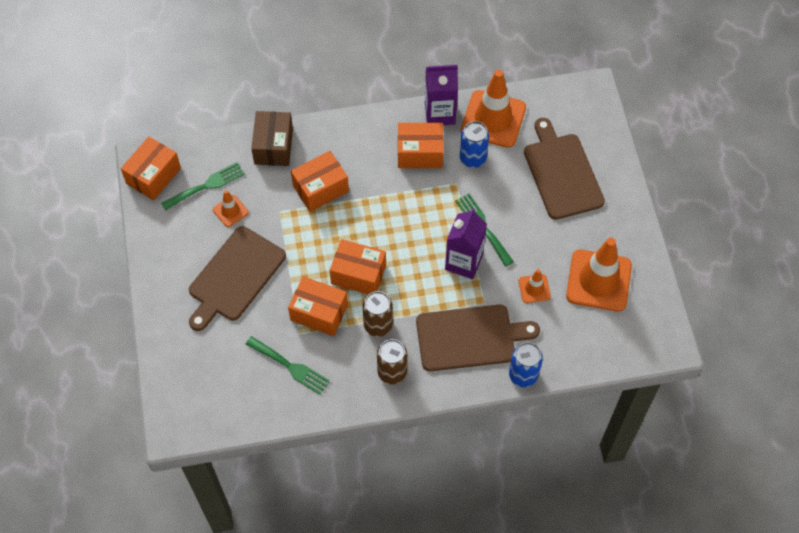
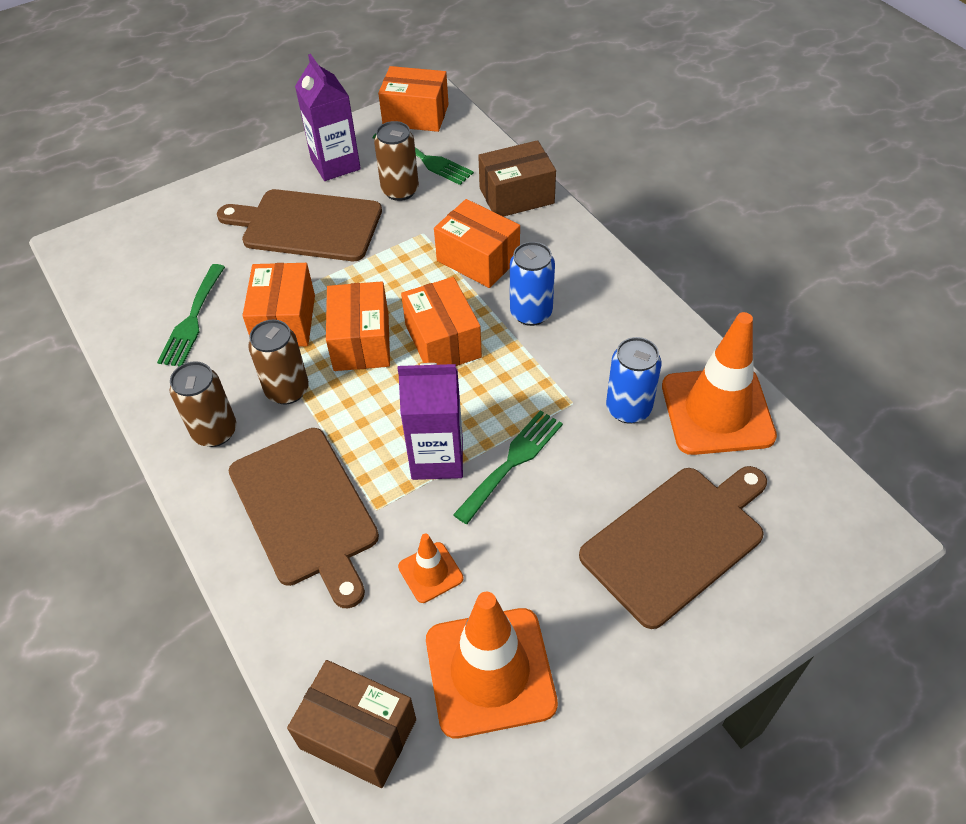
camera: 70 degrees right, 10 degrees down
(230, 211) = (400, 190): orange traffic cone -> brown can
(420, 153) = (598, 343): orange box -> orange box (443, 341)
(440, 113) = (681, 343): purple carton -> purple carton (335, 164)
(523, 375) = (259, 609): blue can -> blue can (531, 313)
(608, 347) = (358, 733): none -> brown box

